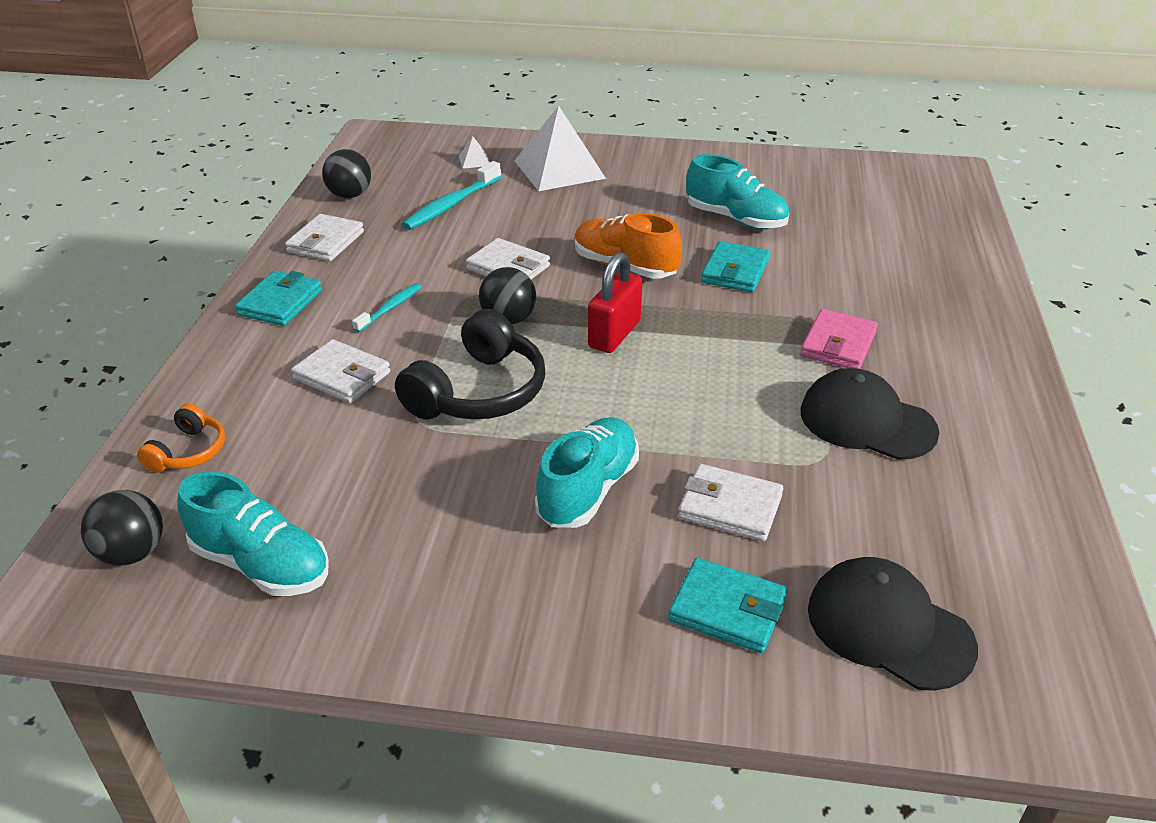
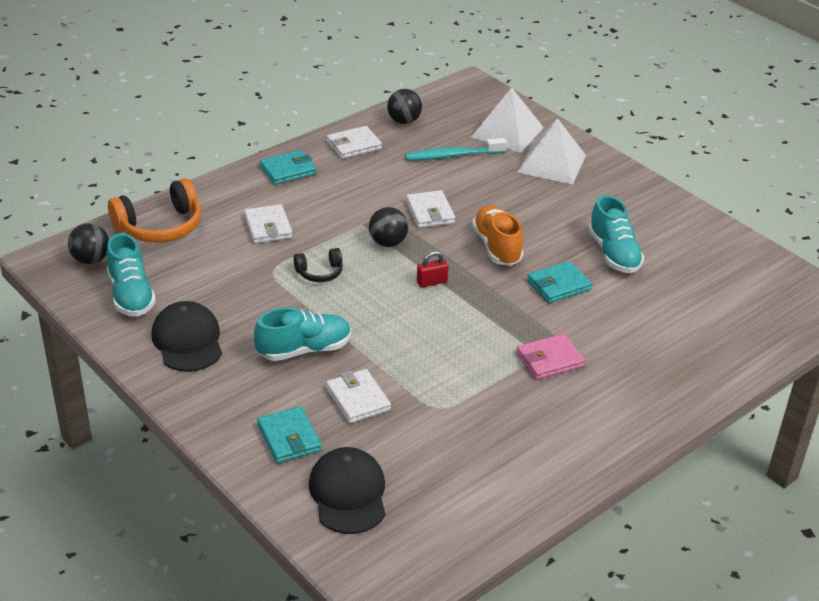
camera: 40 degrees right, 0 degrees up
(188, 452) = (160, 227): orange headphones -> orange headphones, size x1.88
(390, 308) = (336, 203): turquoise toothbrush -> none
(474, 161) = (507, 132): white pyramid -> white pyramid, size x2.48
(478, 392) = (319, 272): black headphones -> black headphones, size x0.53
(614, 334) = (432, 282): red padlock -> red padlock, size x0.60
(867, 421) = (495, 407): black cap -> black cap (187, 341)

